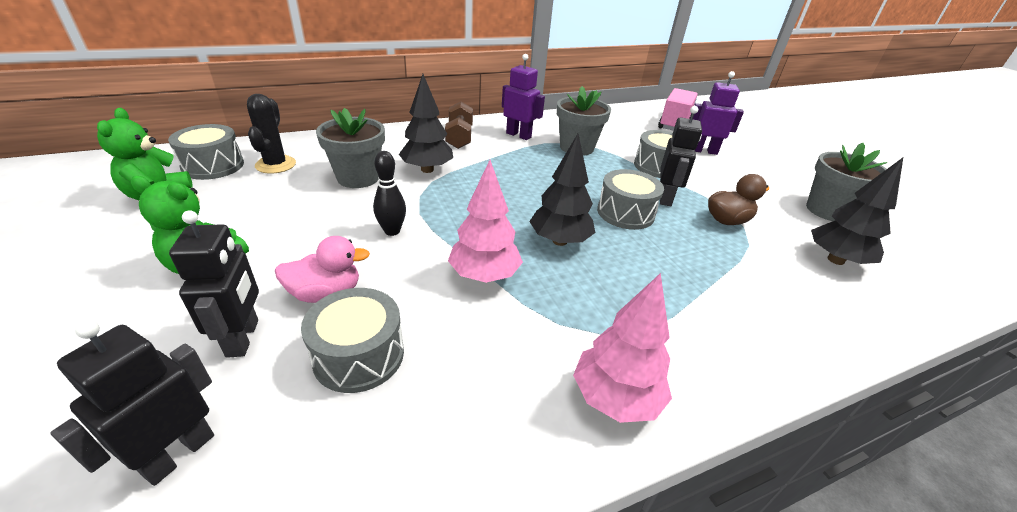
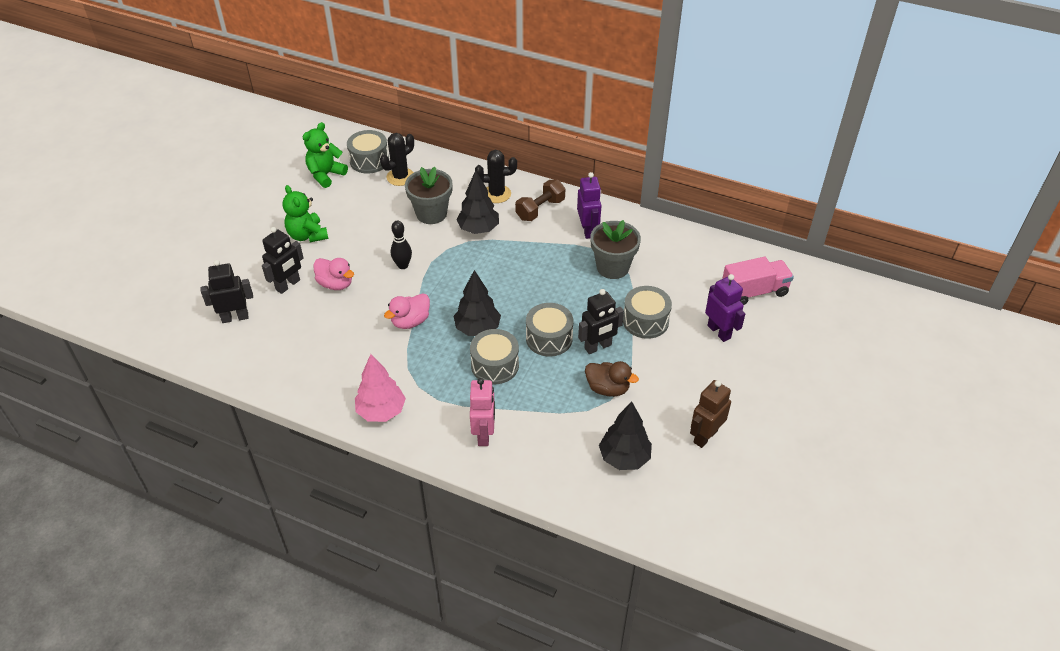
camera: 50 degrees right, 10 degrees up
(359, 355) = (316, 322): grey drum -> grey drum (495, 365)
(403, 142) = (496, 194): none -> black cactus
(484, 275) = (410, 321): pink tree -> pink duck
(737, 328) = (484, 434): none -> pink robot
(827, 211) = (705, 436): grey flower pot -> brown robot

